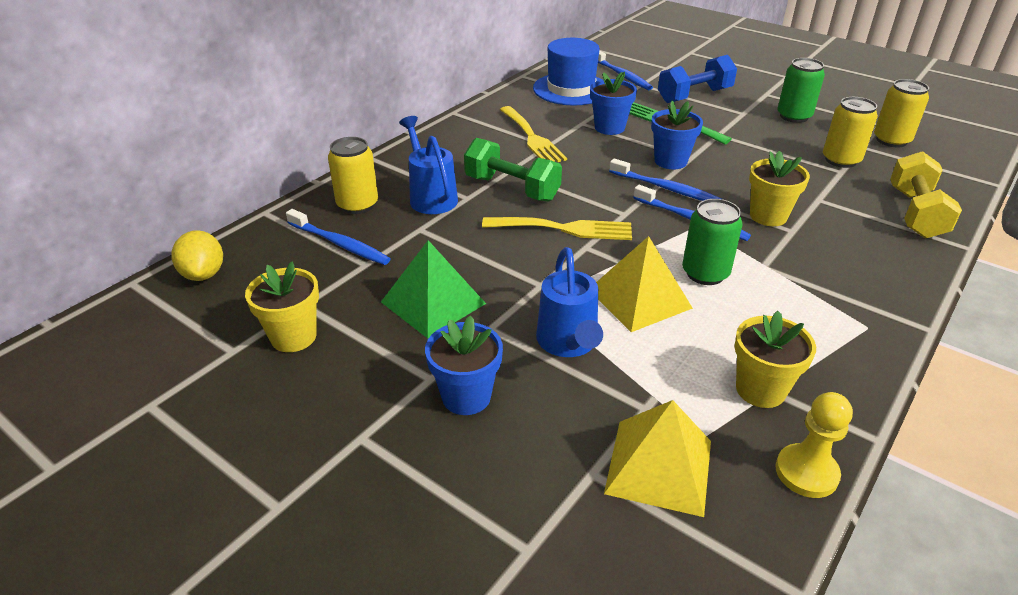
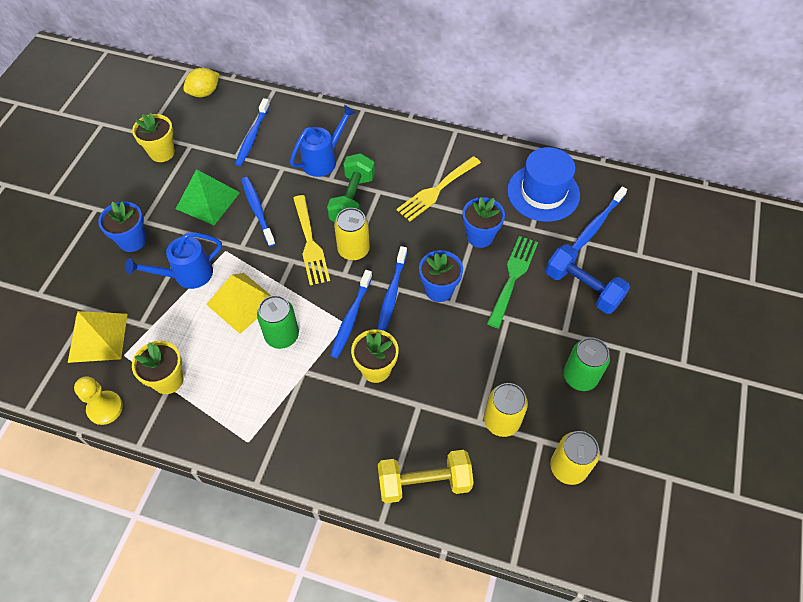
camera: 70 degrees right, 20 degrees up
(357, 205) = (299, 127): yellow can -> yellow can (353, 250)
(483, 260) = (257, 210): none -> blue toothbrush

